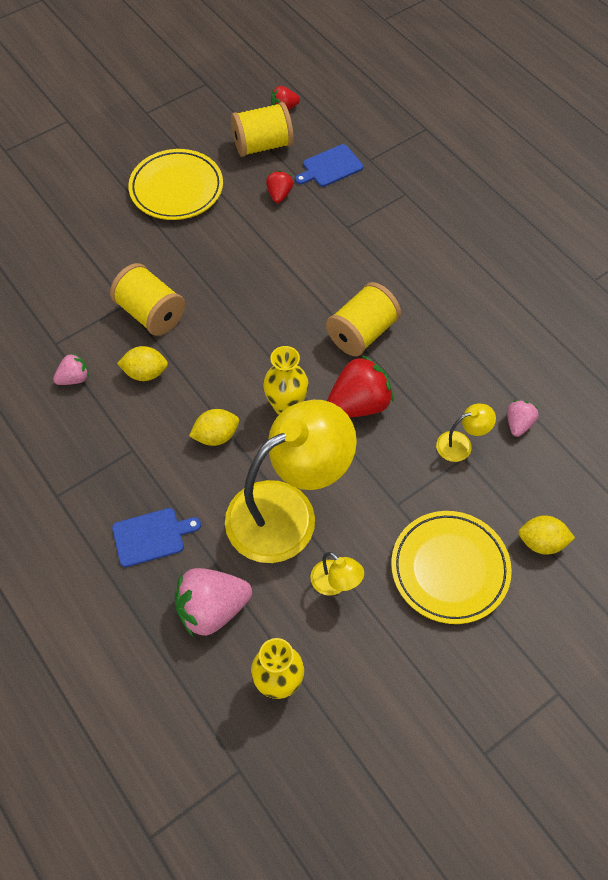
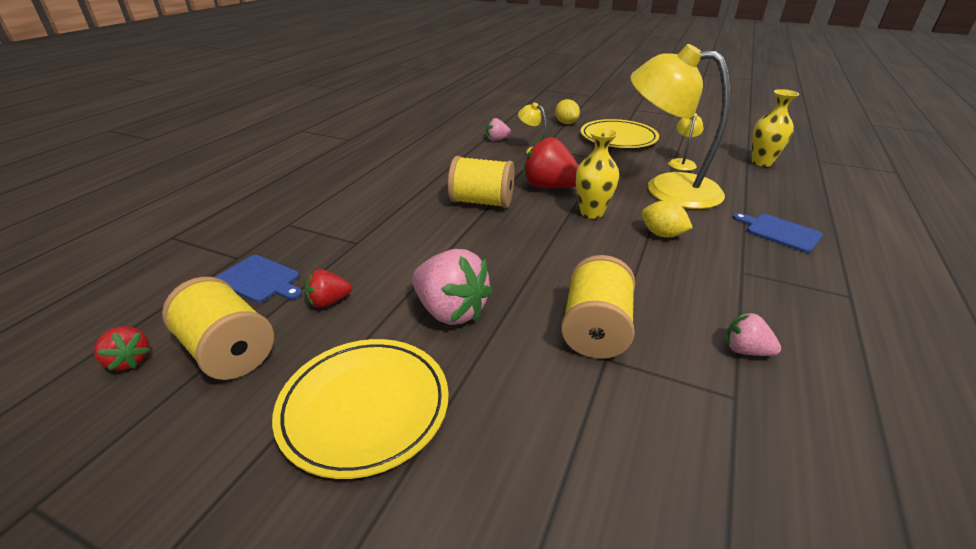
camera: 120 degrees left, 25 degrees down
(145, 373) = (665, 299): yellow lemon -> none
(212, 609) = (770, 193): pink strawberry -> pink strawberry (450, 311)

